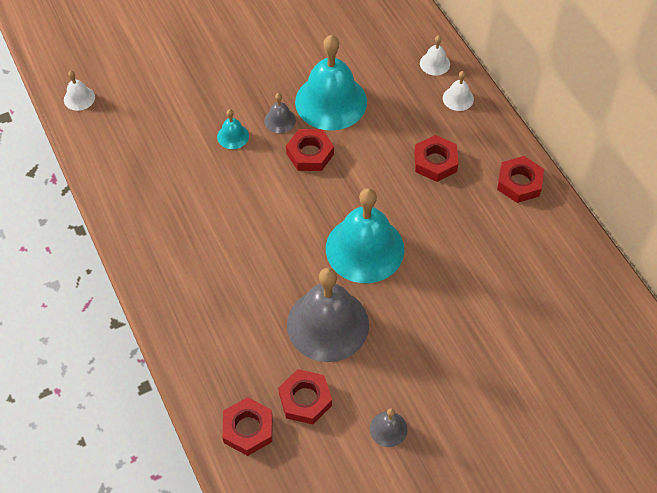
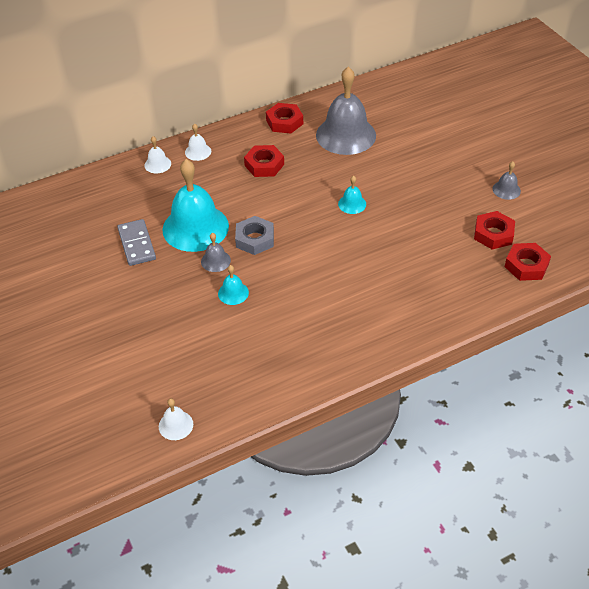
camera: 90 degrees left, 10 degrees down
(308, 55) = (136, 244): none -> grey domino
(310, 154) = (255, 239): red nut -> grey nut
(328, 324) = (425, 223): grey bell -> grey bell (346, 135)
(365, 248) = (352, 204): turquoise bell -> turquoise bell, size x0.43

